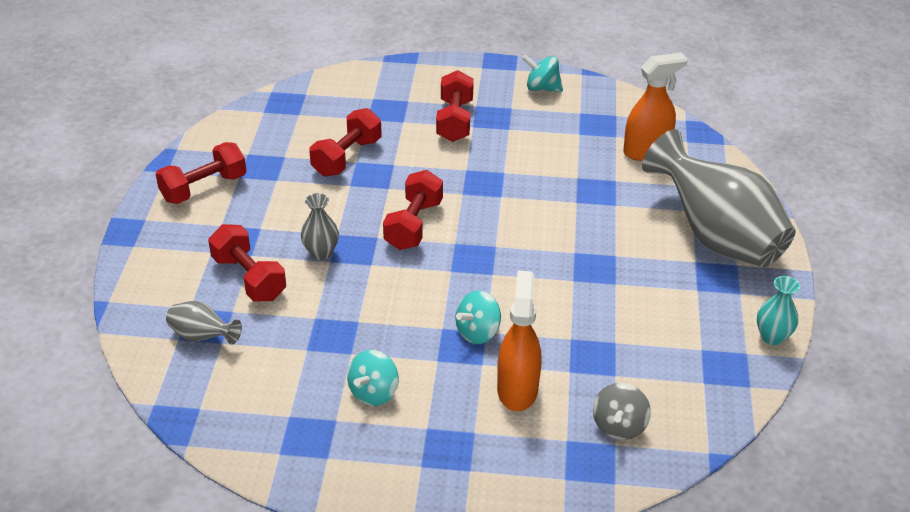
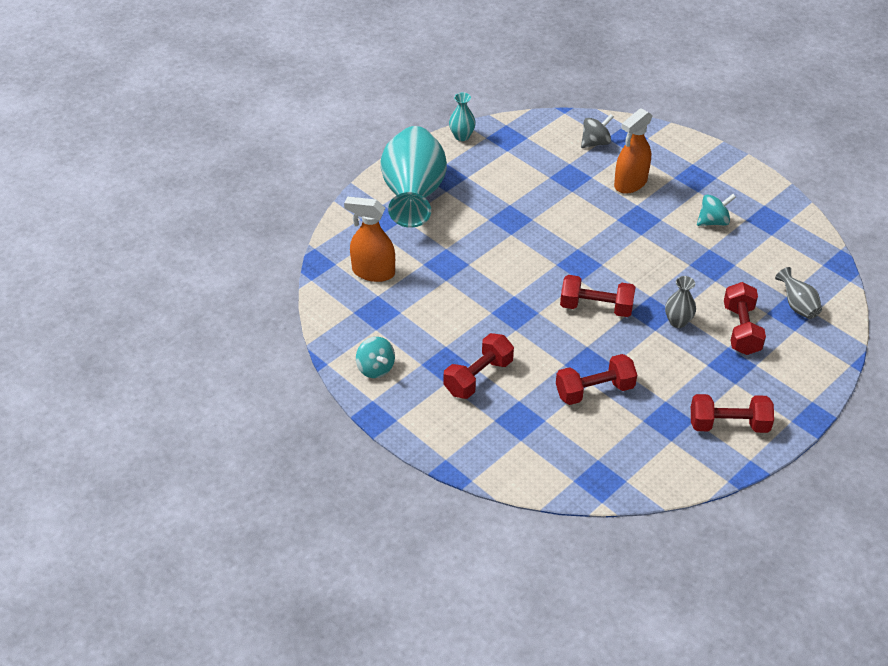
camera: 140 degrees left, 5 degrees up
(413, 225) = (596, 307): red dumbbell -> red dumbbell turned 45 degrees clockwise
(478, 332) = (622, 221): turquoise spinning top -> none
(716, 236) = (413, 196): grey vase -> turquoise vase

